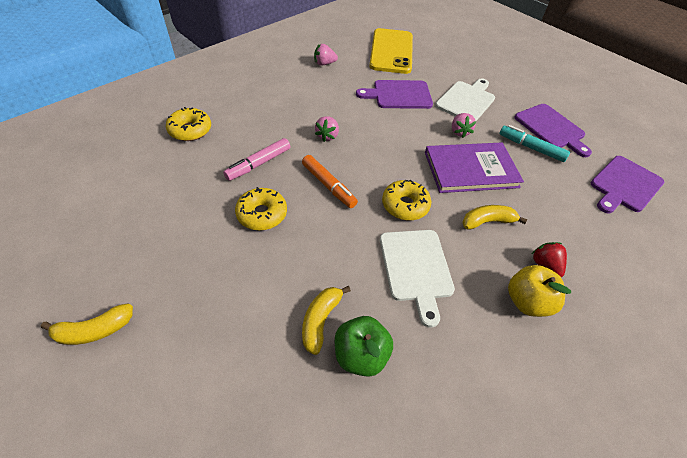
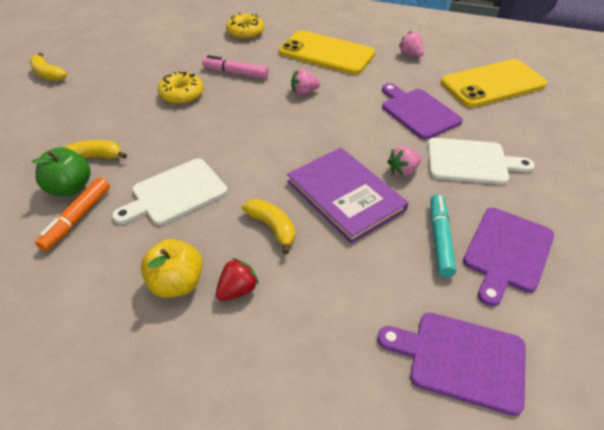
camera: 65 degrees right, 5 degrees down
(280, 100) = (326, 53): none -> yellow phone
(328, 185) = (240, 114): orange marker -> orange marker (77, 218)
(405, 205) = (250, 164): yellow donut -> none

